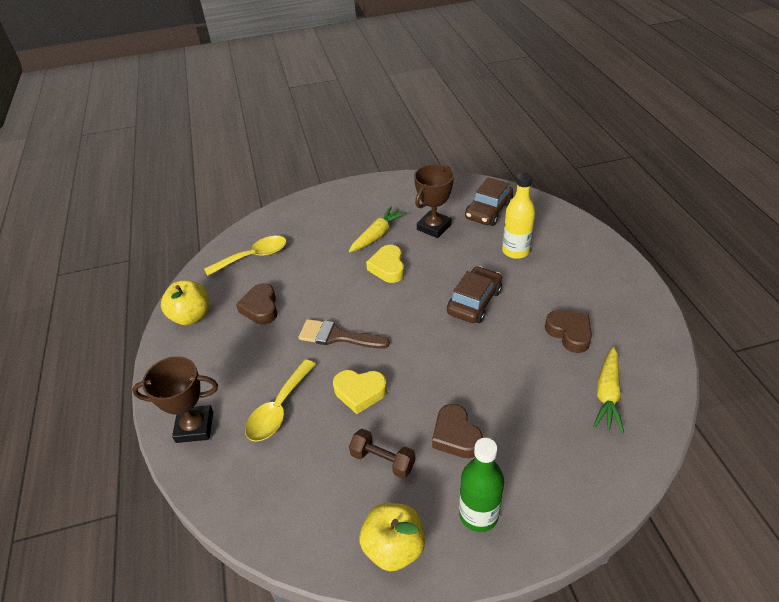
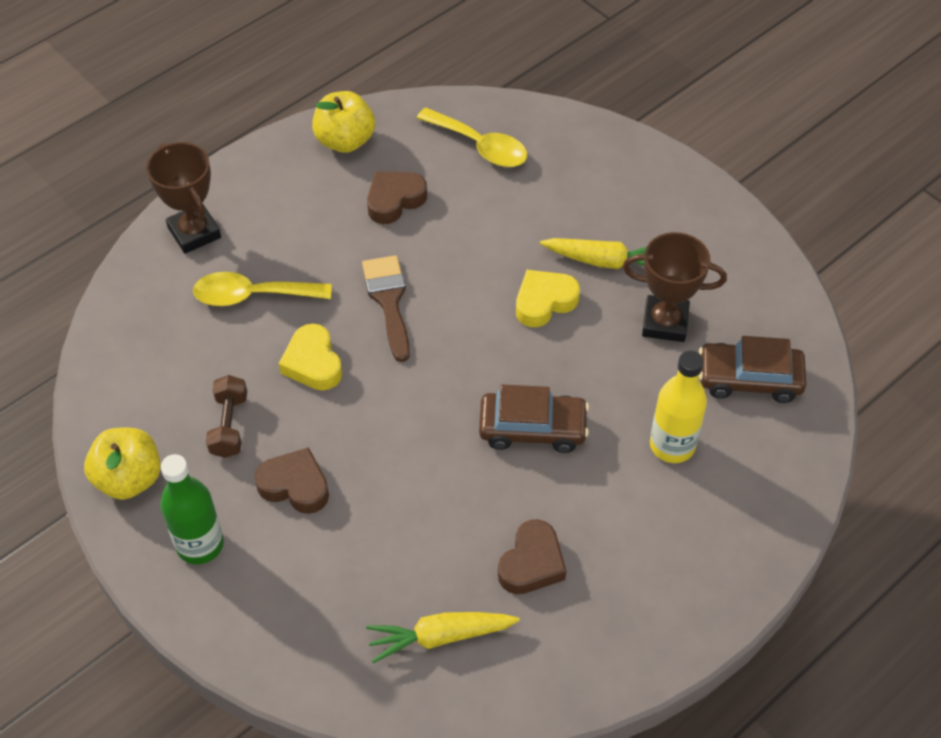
camera: 60 degrees right, 10 degrees up
(456, 436) = (295, 485): brown heart -> brown heart turned 75 degrees clockwise

